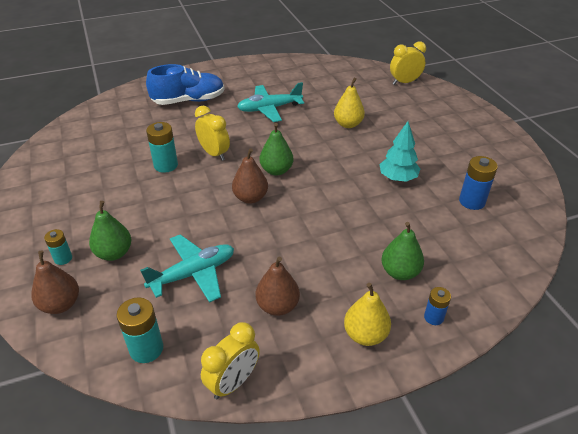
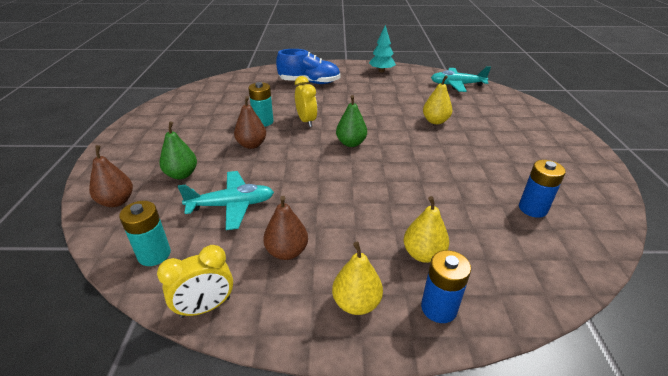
camera: 20 degrees right, 5 degrees down
(63, 258) = (143, 169): turquoise battery -> none
(250, 198) = (316, 159): brown pear -> brown pear (251, 145)
(269, 109) = (371, 98): turquoise plane -> turquoise plane (457, 85)
(397, 178) = (462, 172): turquoise tree -> turquoise tree (381, 71)
(400, 272) = (423, 254): green pear -> yellow pear
(404, 82) = (506, 99): yellow clock -> none
(433, 317) = (439, 308): blue battery -> blue battery, size x1.62

